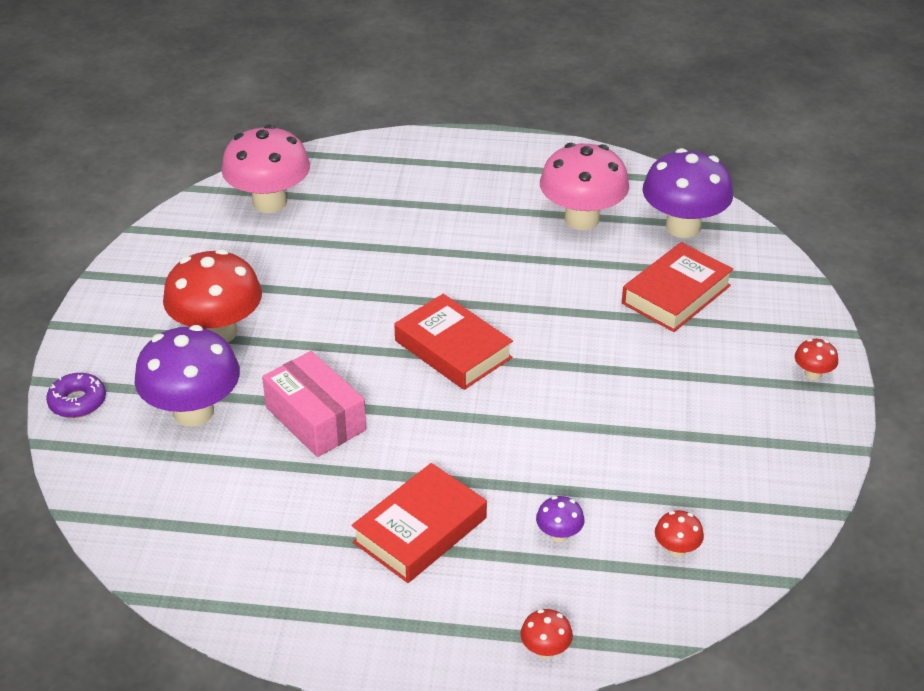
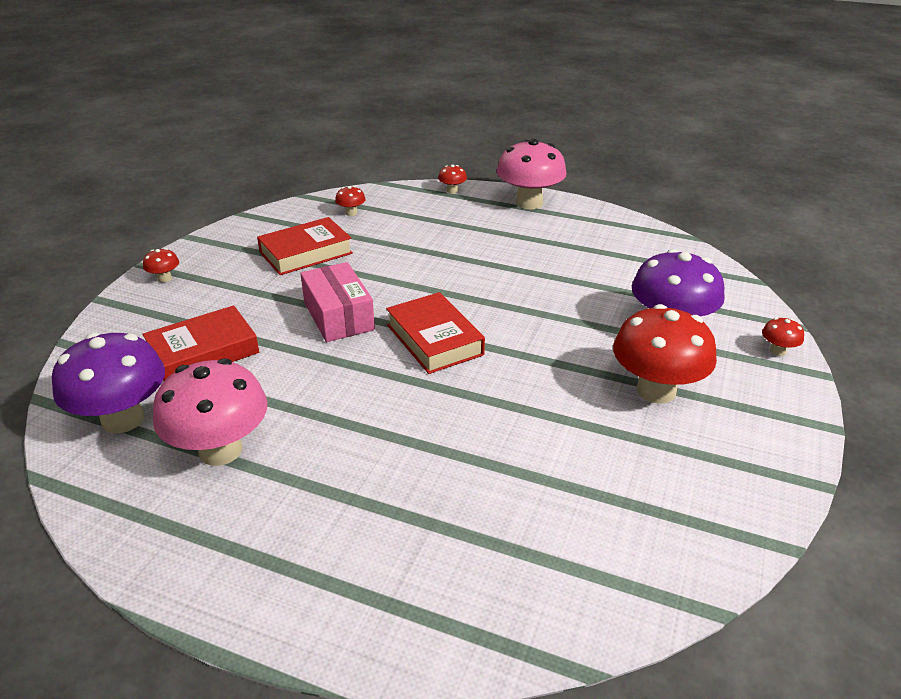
camera: 165 degrees left, 5 degrees down
(77, 402) = (777, 351): purple donut -> red mushroom
(269, 202) = (601, 558): pink mushroom -> pink mushroom (529, 203)
(315, 419) = (566, 308): pink box -> pink box (338, 316)
(420, 530) = (504, 240): red book -> red book (306, 253)
(559, 534) = (417, 227): purple mushroom -> none

